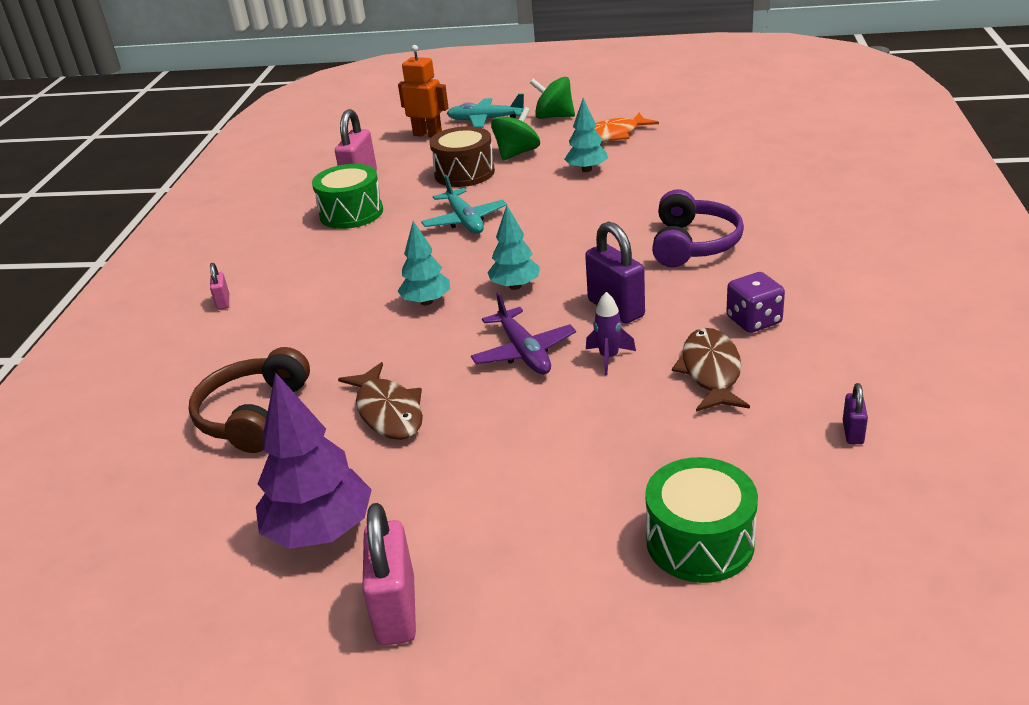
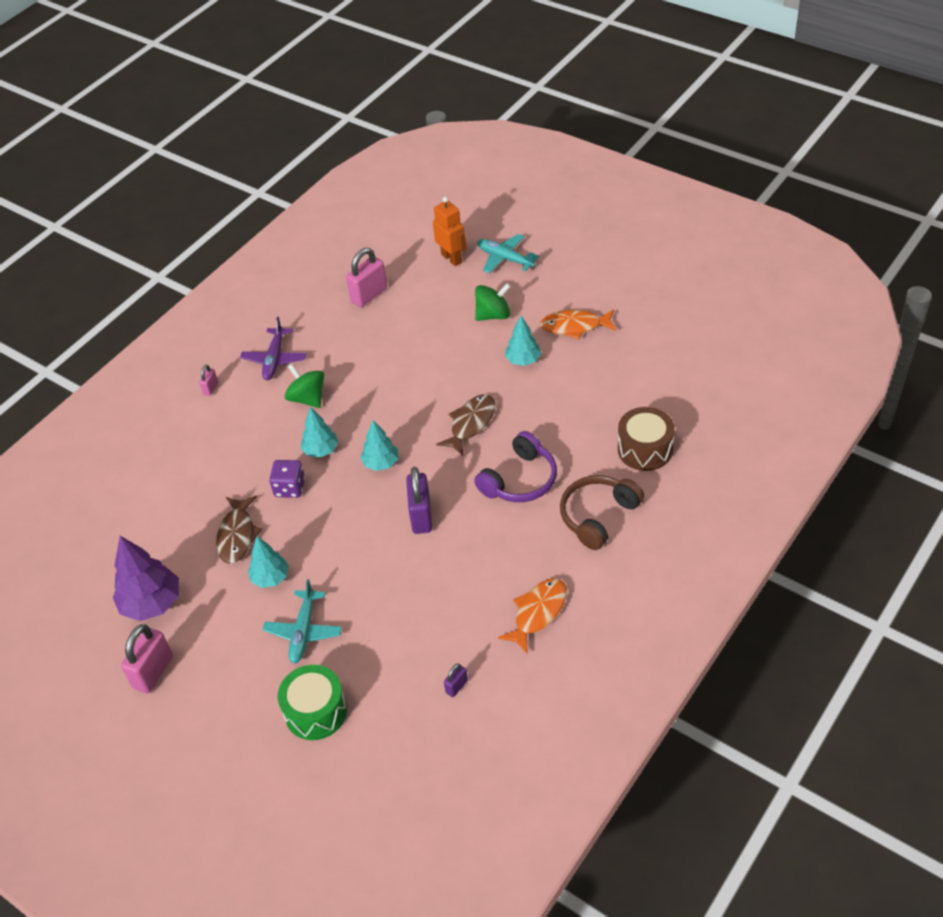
camera: 30 degrees right, 15 degrees up
(254, 415) = (171, 500): brown headphones -> brown headphones (598, 516)
(351, 213) = (339, 332): green drum -> none
(464, 173) = (441, 321): brown drum -> brown drum (645, 449)
(464, 220) = (401, 378): turquoise plane -> turquoise plane (303, 631)
(479, 433) = (270, 578): none -> turquoise tree
(524, 352) = (341, 526): purple plane -> purple plane (274, 359)
(554, 117) = (555, 279): green spinning top -> green spinning top (307, 398)
(609, 358) = (382, 557): purple rocket -> none
(711, 371) = (426, 599): brown fish -> brown fish (471, 423)
(754, 321) = (489, 571): purple dice -> purple dice (290, 488)
(856, 331) = (538, 613): none -> orange fish

